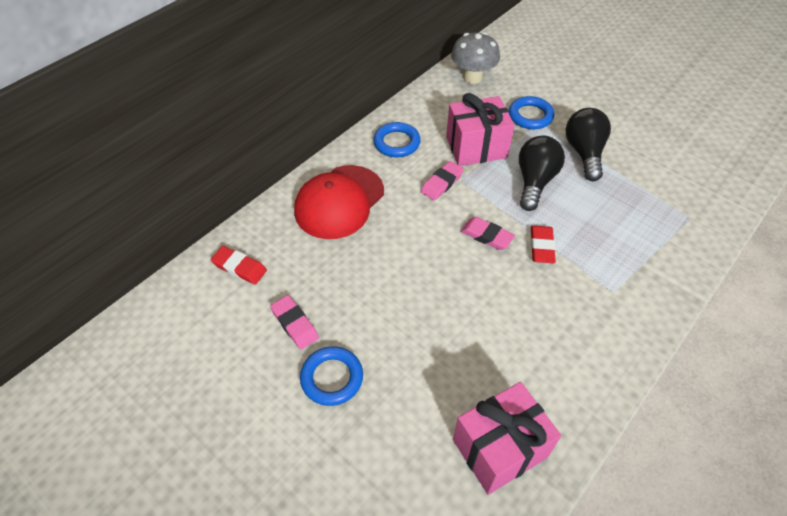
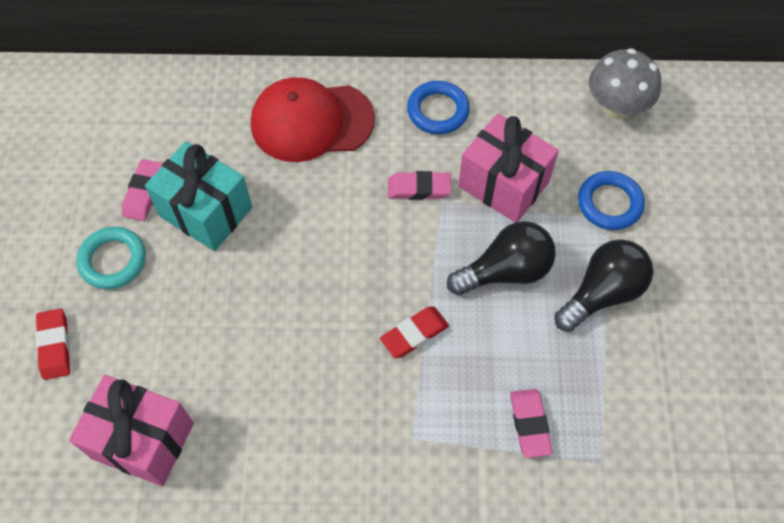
camera: 50 degrees right, 10 degrees up
(239, 267) = (168, 106): red eraser -> red eraser (55, 346)
(332, 378) = (113, 260): blue ring -> turquoise ring
(348, 298) = (206, 212): none -> turquoise gift
(486, 236) = (383, 275): pink eraser -> pink eraser (530, 424)

